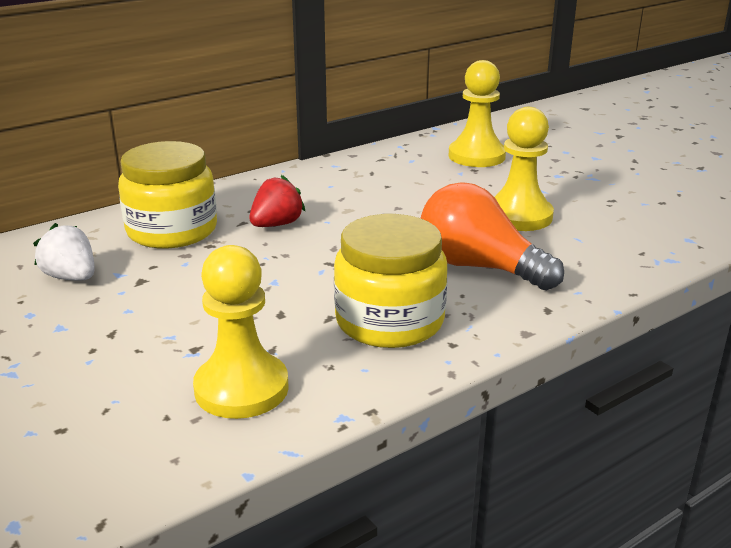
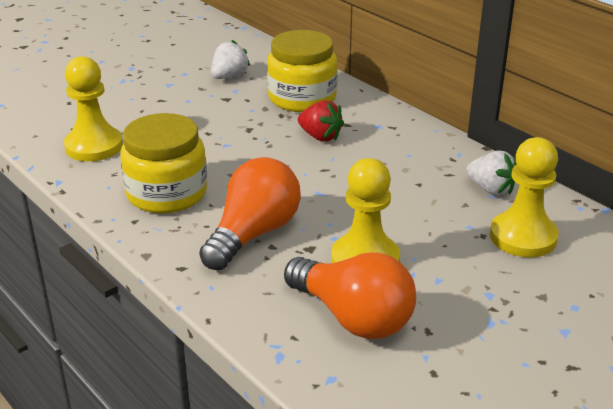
camera: 85 degrees right, 5 degrees up
(401, 159) = (490, 189): none -> white strawberry
(605, 226) = (353, 317): none -> orange light bulb

